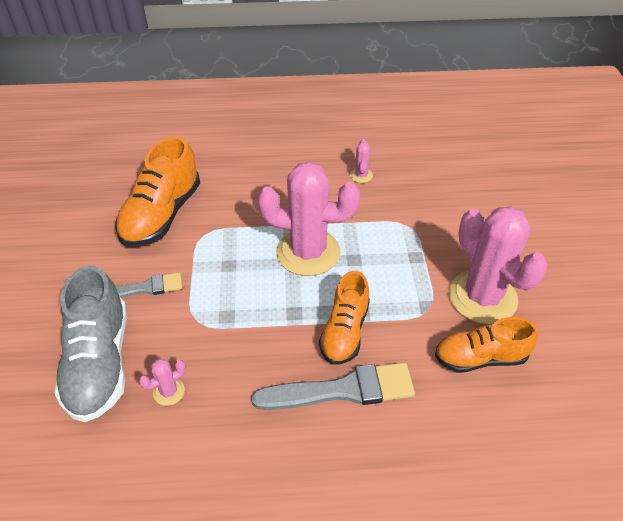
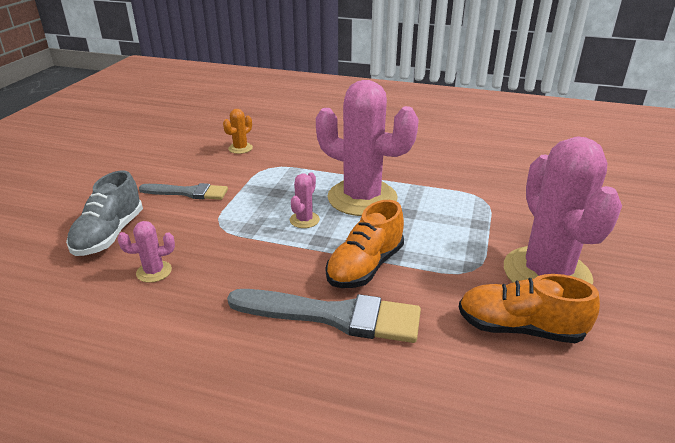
camera: 20 degrees right, 15 degrees down
(100, 362) = (109, 235): grey shoe -> grey shoe, size x0.66
(162, 215) = (240, 148): orange shoe -> orange cactus
(361, 175) = (449, 154): pink cactus -> pink cactus (304, 220)

